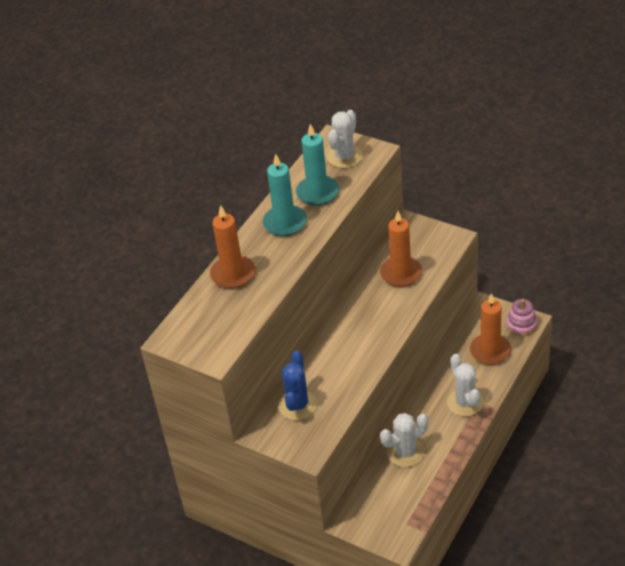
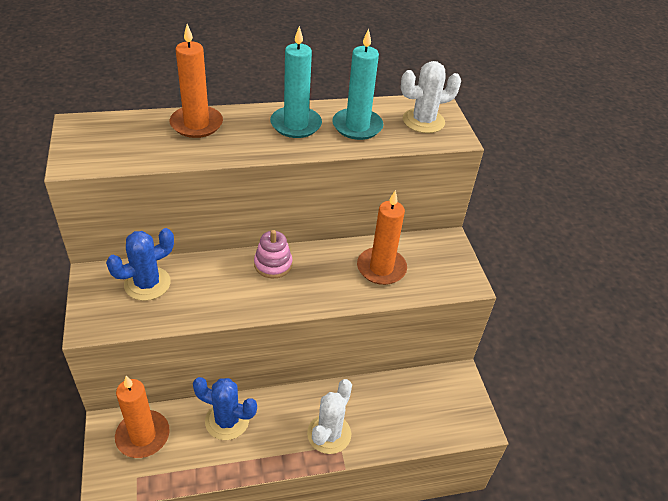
camera: 40 degrees right, 0 degrees up
(405, 452) = (227, 420): white cactus -> blue cactus
(490, 351) = (411, 415): orange candle -> orange candle (143, 436)
(521, 325) = (469, 423): pink stacking toy -> pink stacking toy (273, 264)

